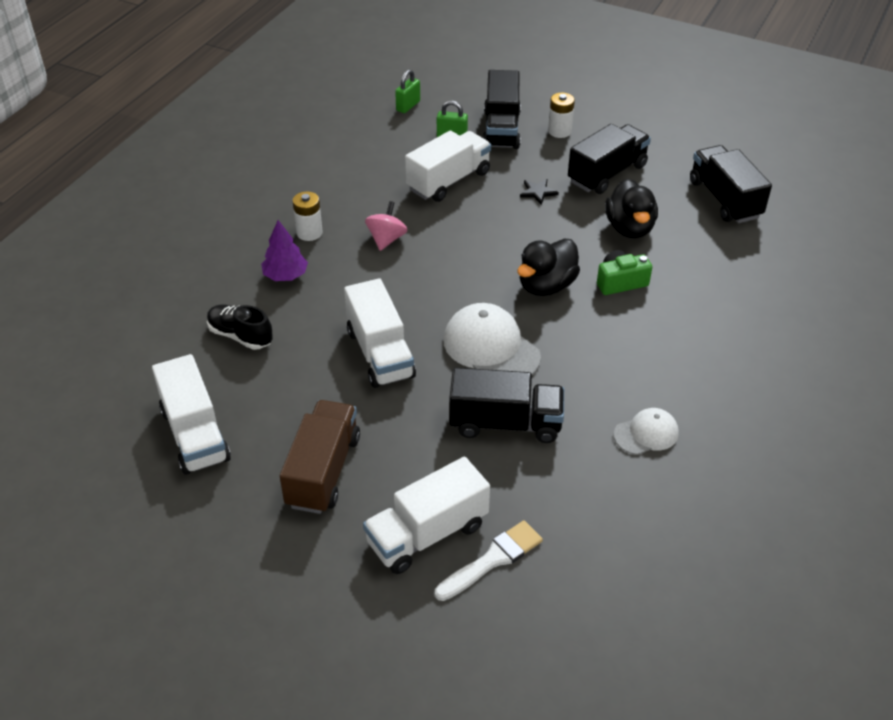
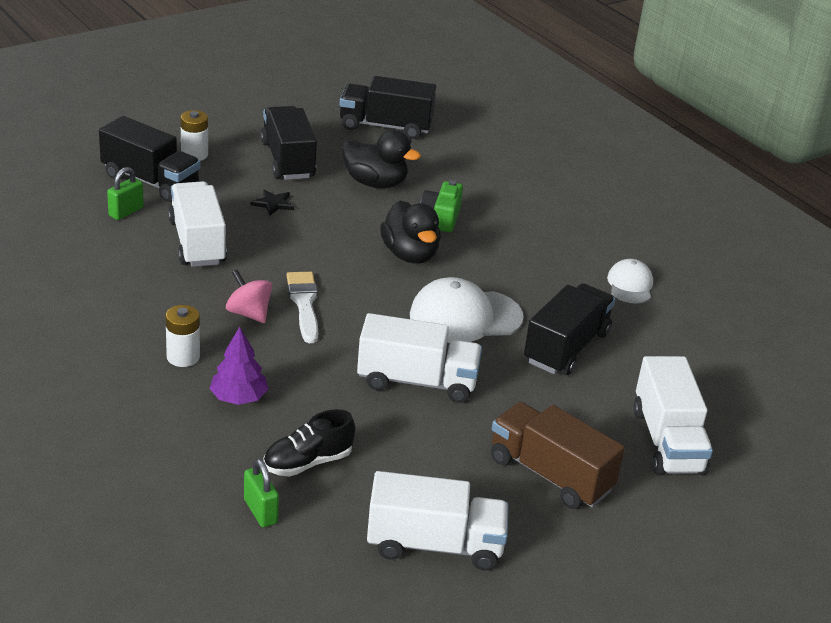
camera: 65 degrees left, 10 degrees down
(408, 106) = (36, 215): green padlock -> green padlock (260, 511)
(492, 559) = (716, 417): white brush -> white brush (304, 304)

